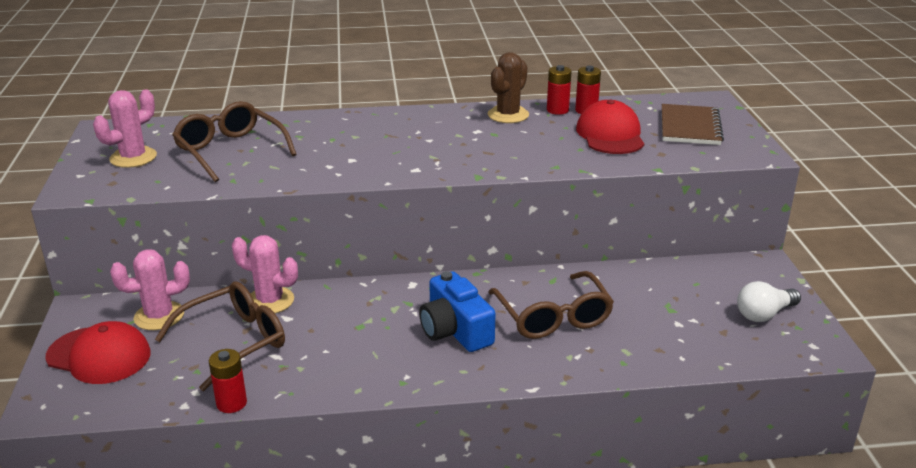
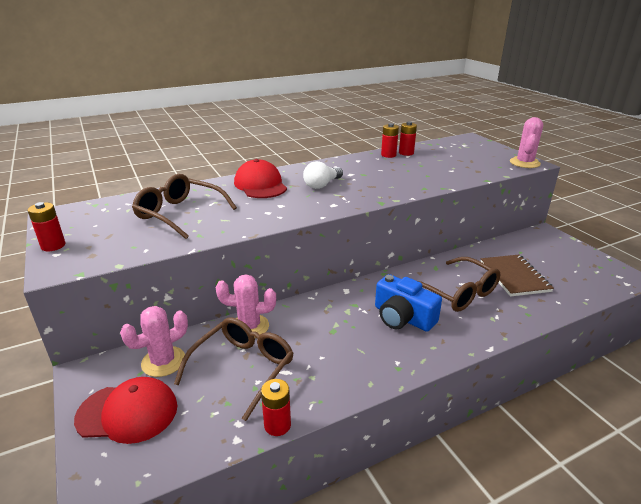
camera: 20 degrees left, 0 degrees up
(82, 165) = (53, 246): none -> red battery
(133, 157) = (98, 232): pink cactus -> pink cactus (524, 163)
(508, 115) = (360, 162): brown cactus -> none
(610, 135) = (436, 164): red cap -> red cap (260, 185)
(690, 127) = (476, 154): brown notebook -> brown notebook (514, 276)
(764, 314) = (575, 263): white light bulb -> white light bulb (322, 185)

